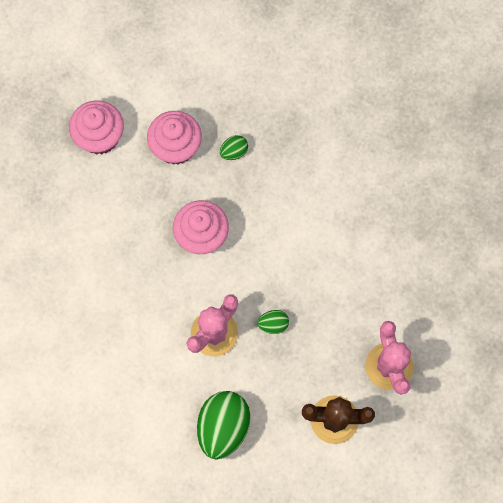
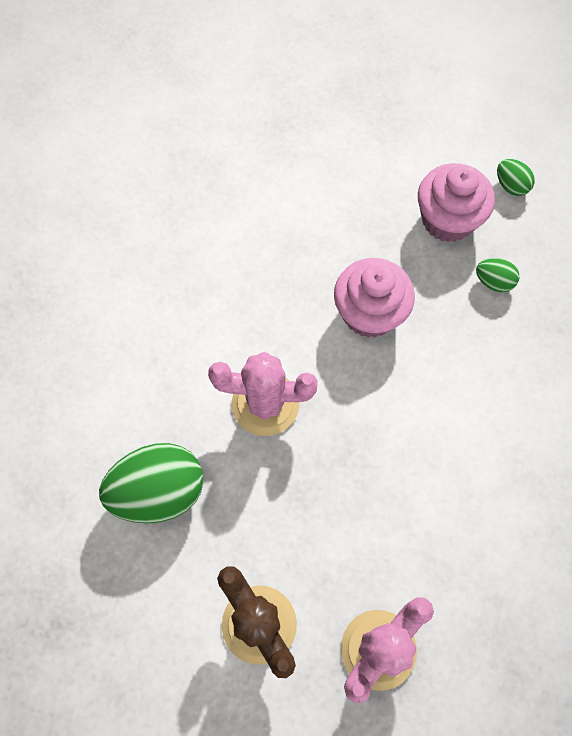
camera: 55 degrees right, 5 degrees down
(100, 137) = (395, 141): pink cupcake -> none
(273, 324) = (325, 464): green egg -> green egg (511, 186)

